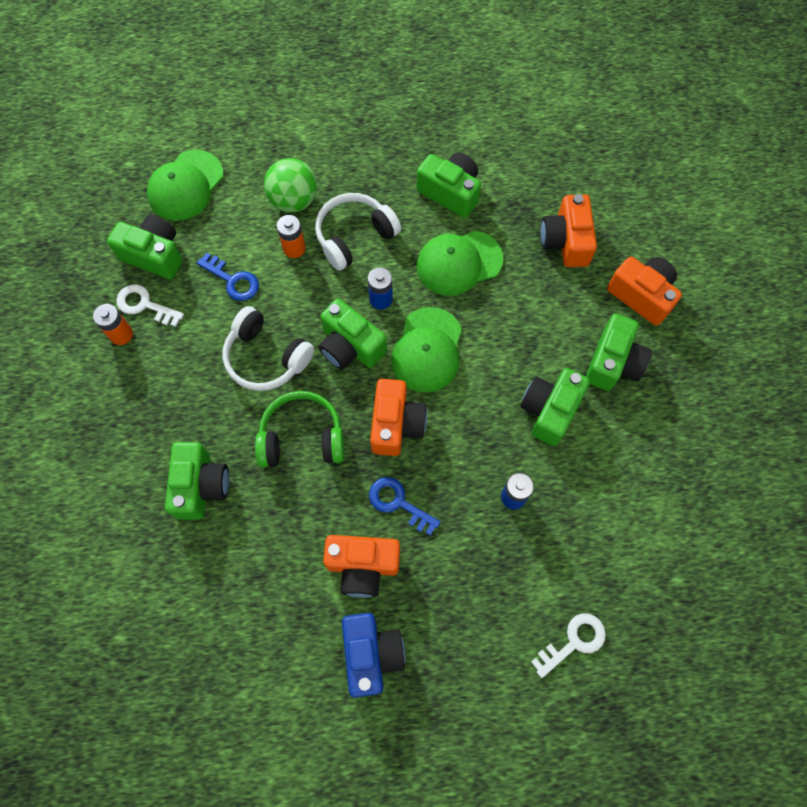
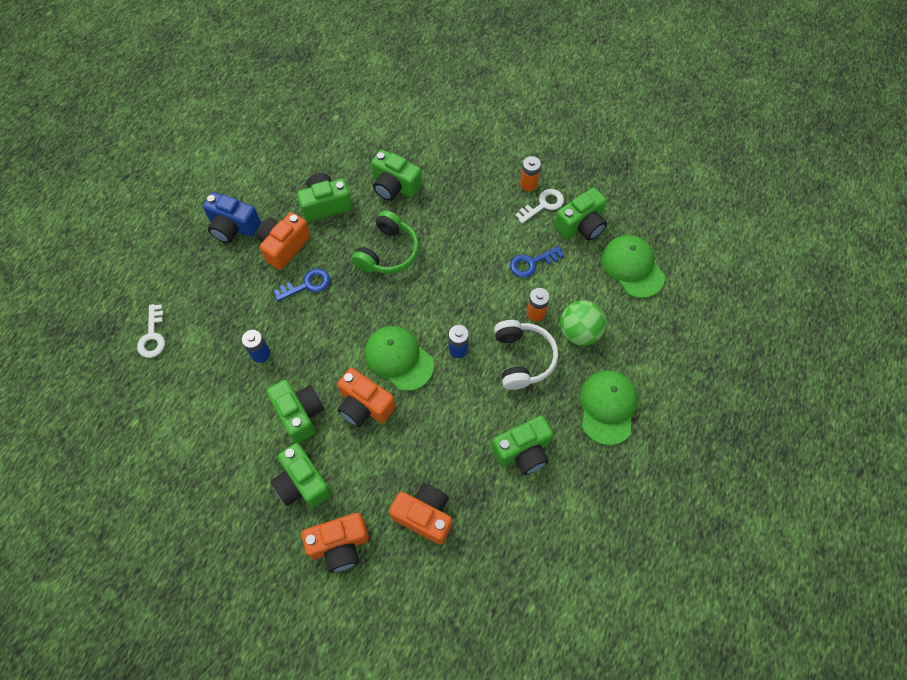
camera: 120 degrees right, 5 degrees down
(266, 357) = (458, 257): white headphones -> none
(350, 346) = (434, 311): green camera -> green camera (326, 205)
(396, 424) = (358, 310): orange camera -> orange camera (364, 405)
(459, 263) = (455, 420): green cap -> green cap (607, 407)

